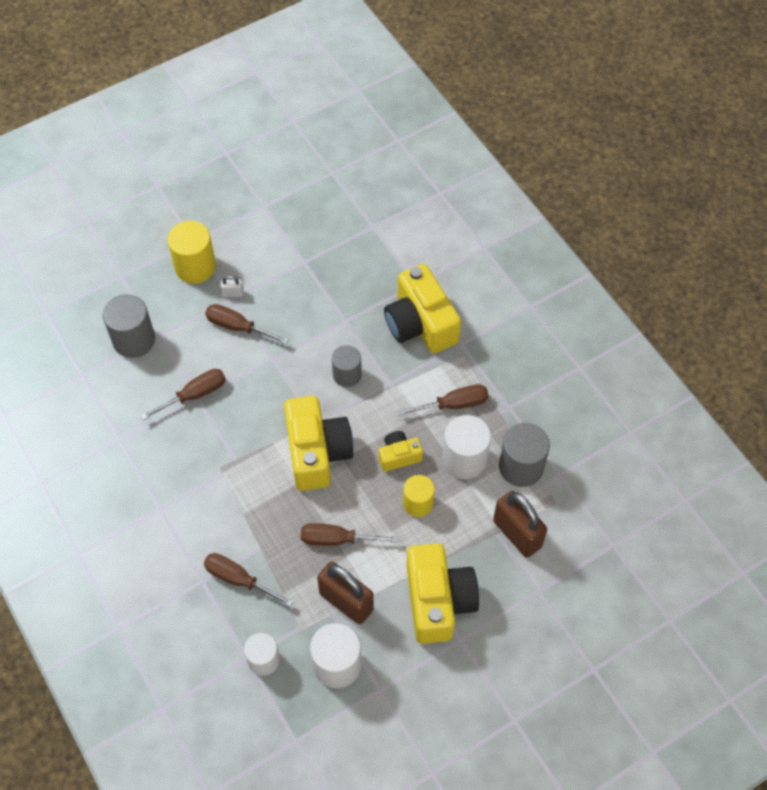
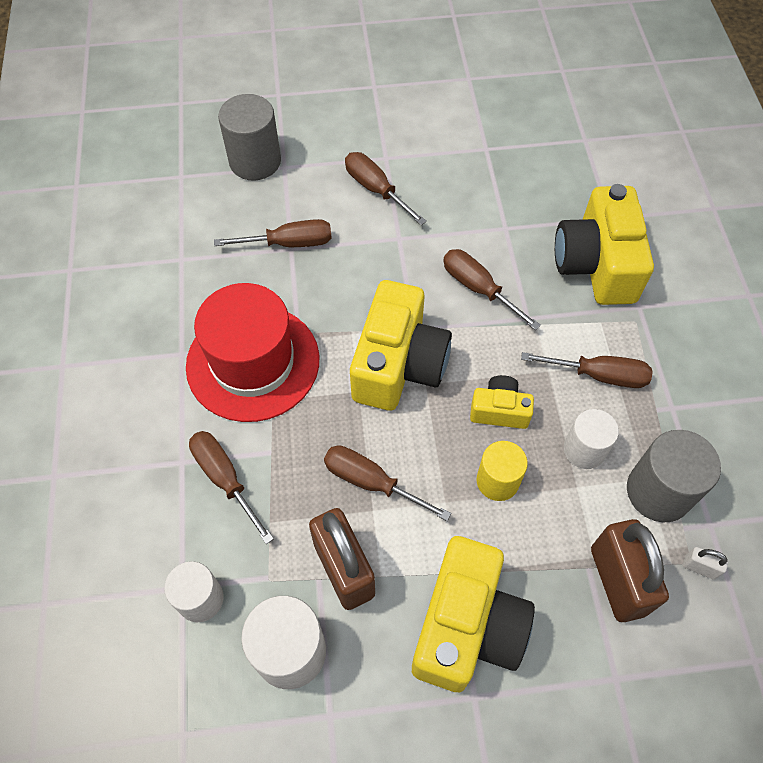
camera: 25 degrees right, 0 degrees up
(195, 267) = (362, 112): yellow cylinder -> none
(215, 493) = (253, 362): none -> red hat
(233, 293) = (389, 153): white padlock -> white padlock (699, 567)
(347, 375) = (478, 289): grey cylinder -> brown screwdriver
(464, 459) = (584, 450): white cylinder -> white cylinder, size x0.66

